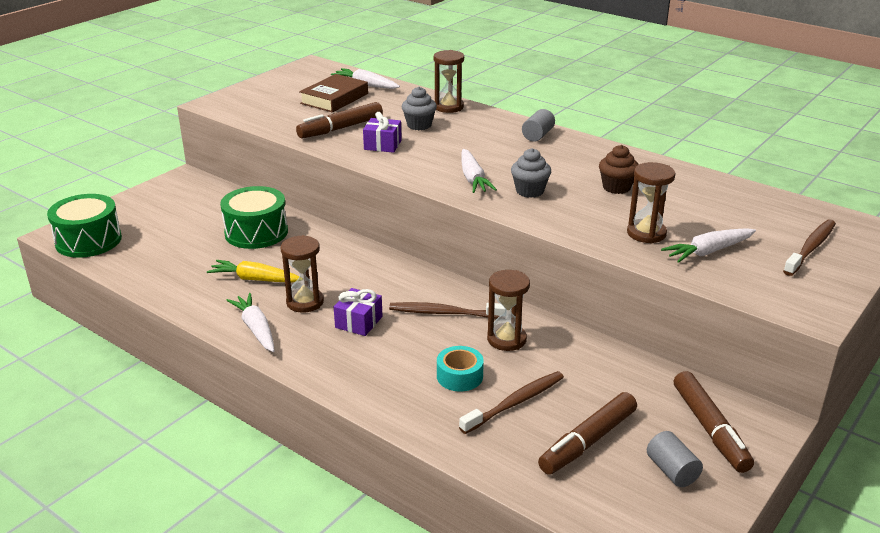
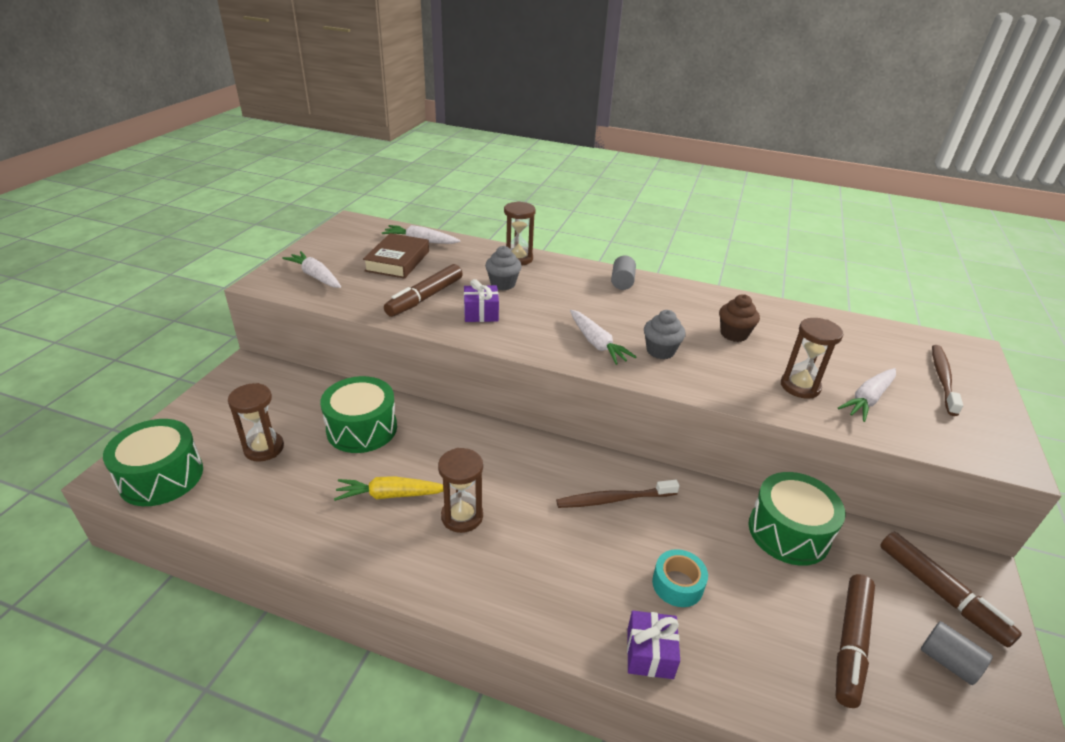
camera: 20 degrees left, 5 degrees up
(256, 329) = (425, 569): white carrot -> white carrot (315, 276)
(358, 322) = (534, 532): purple gift -> purple gift (649, 653)
(506, 339) = (693, 521): brown hourglass -> brown hourglass (264, 448)
(515, 403) = (752, 608): brown toothbrush -> none
(593, 362) = (788, 532): none -> green drum

